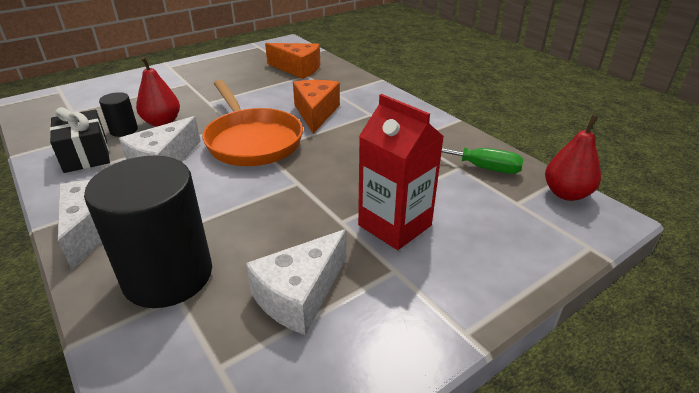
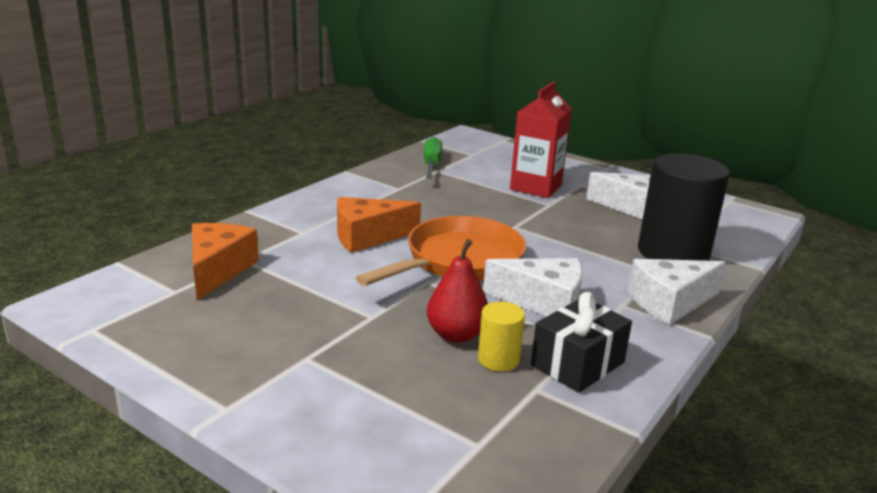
camera: 110 degrees left, 10 degrees down
(124, 130) = (498, 359): black cylinder -> yellow cylinder
(566, 194) = (448, 142): red pear -> none

